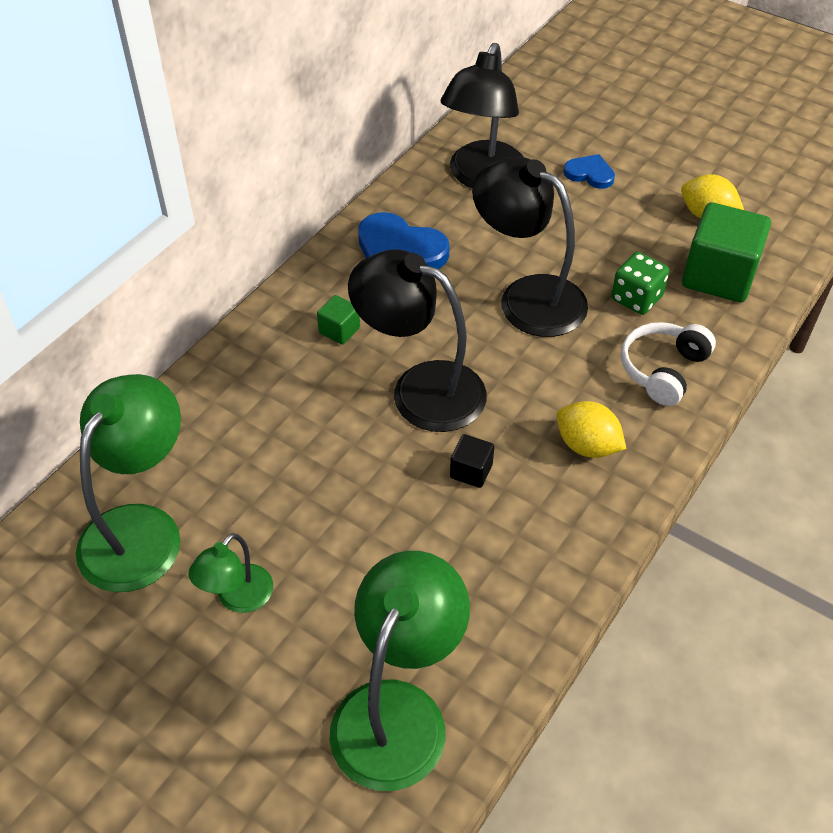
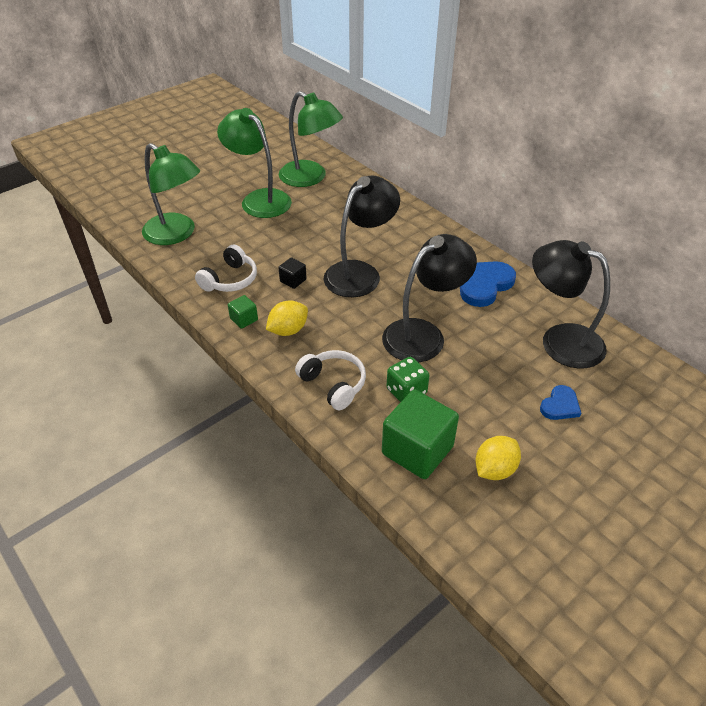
camera: 105 degrees right, 5 degrees down
(237, 598) = (259, 199): green lamp -> green lamp, size x1.90
(339, 330) = (417, 250): green cube -> green cube (244, 319)
(502, 563) = (230, 280): none -> white headphones

